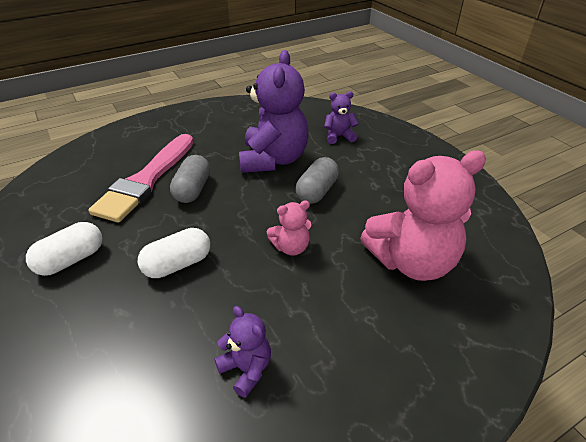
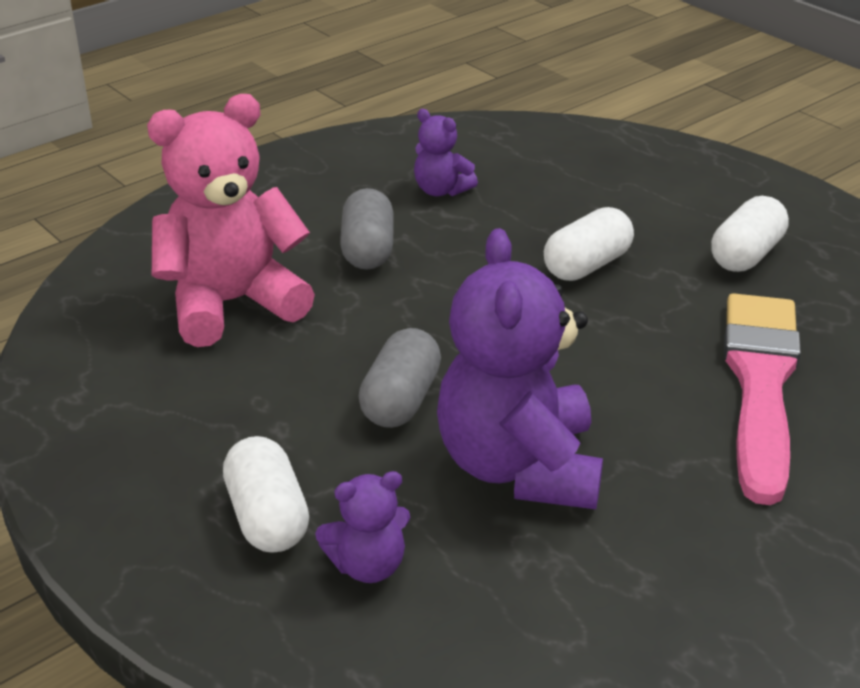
camera: 170 degrees right, 5 degrees down
(192, 190) = (651, 376): grey capsule -> grey capsule (368, 250)
(291, 247) = (425, 303): pink teddy bear -> none
(376, 153) = (267, 517): none -> white capsule

